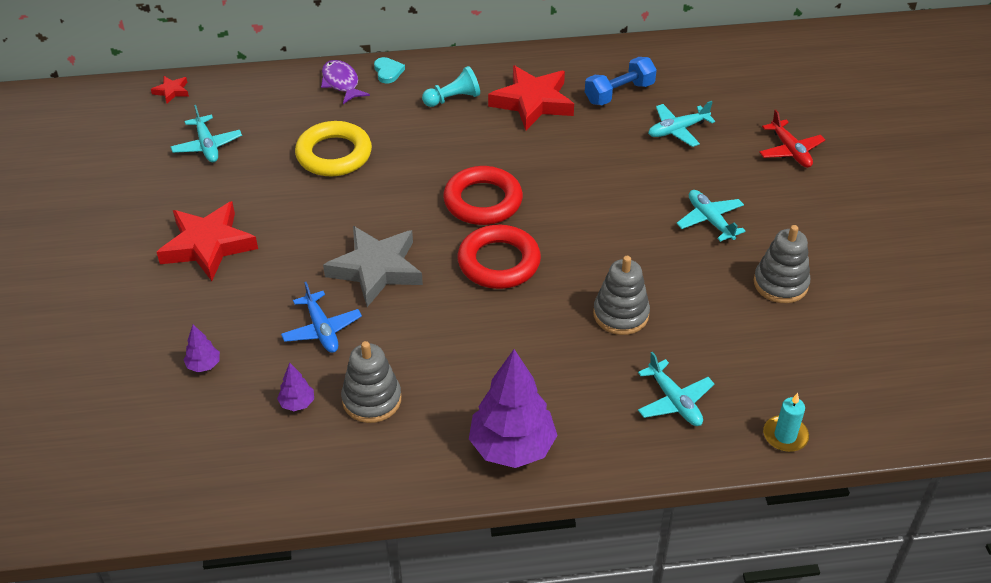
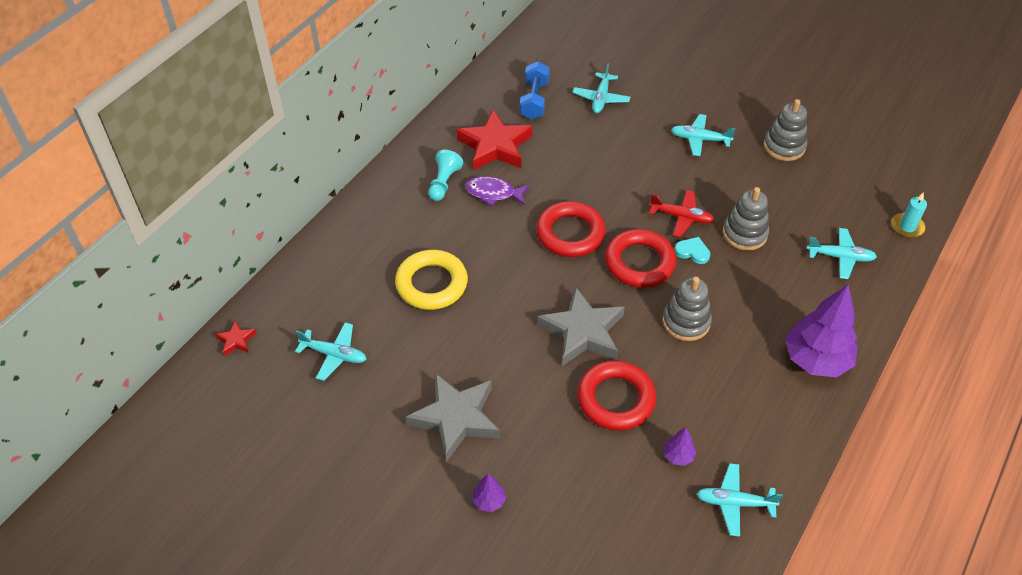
camera: 50 degrees left, 5 degrees up
(204, 365) = (588, 493): purple tree -> purple tree (489, 501)
(208, 245) = (456, 419): red star -> grey star
(279, 469) = (734, 503): none -> turquoise plane
(322, 329) = (615, 399): blue plane -> red ring
(341, 83) = (352, 232): purple fish -> purple fish (493, 193)
(372, 400) = (711, 410): grey stacking toy -> grey stacking toy (686, 322)
(388, 72) = (371, 199): turquoise heart -> turquoise heart (692, 252)
(790, 151) = (673, 65): red plane -> red plane (681, 217)

